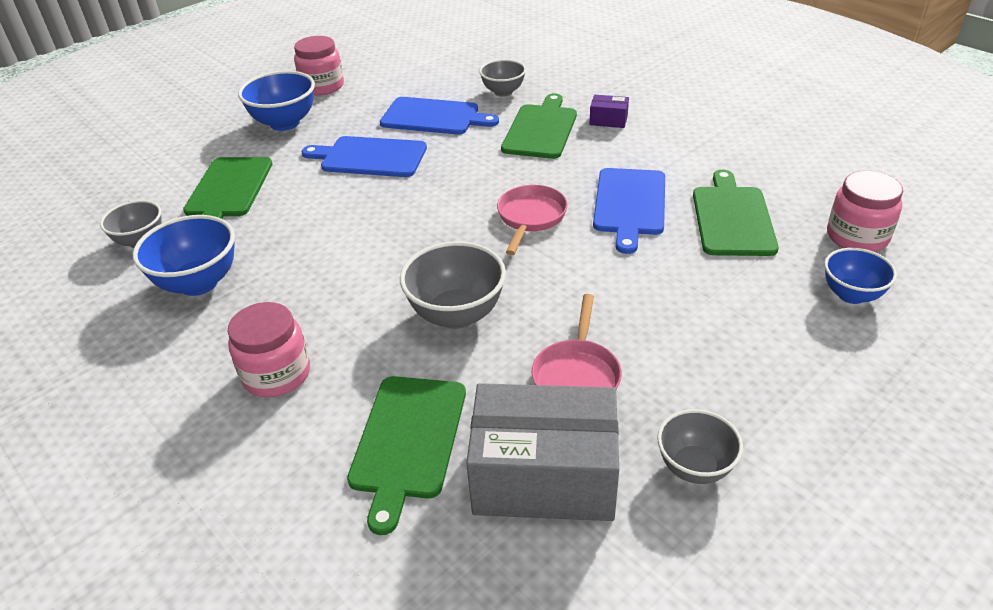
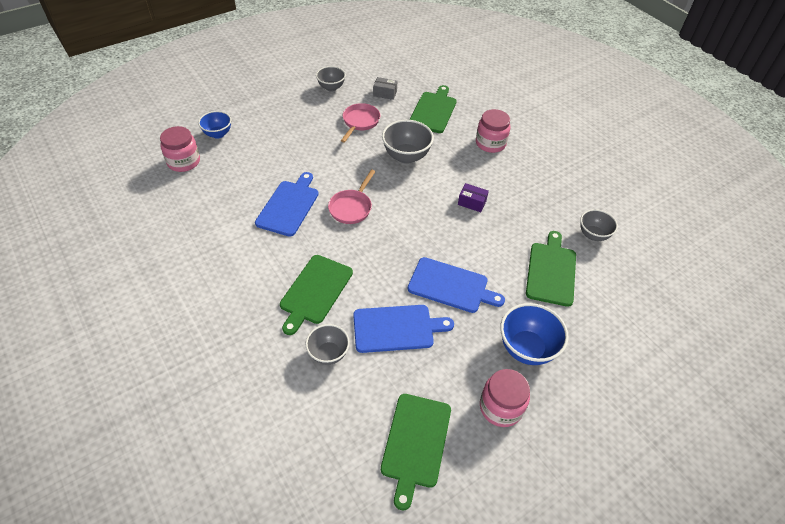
camera: 175 degrees left, 10 degrees up
(199, 283) = (544, 198): blue bowl -> none
(434, 117) = (396, 328): blue cutting board -> blue cutting board turned 150 degrees clockwise
(544, 476) = (385, 93): grey box -> grey box, size x0.42
(608, 120) = (259, 291): purple box -> purple box (472, 202)
(732, 218) = (237, 185): green cutting board -> green cutting board (416, 443)

